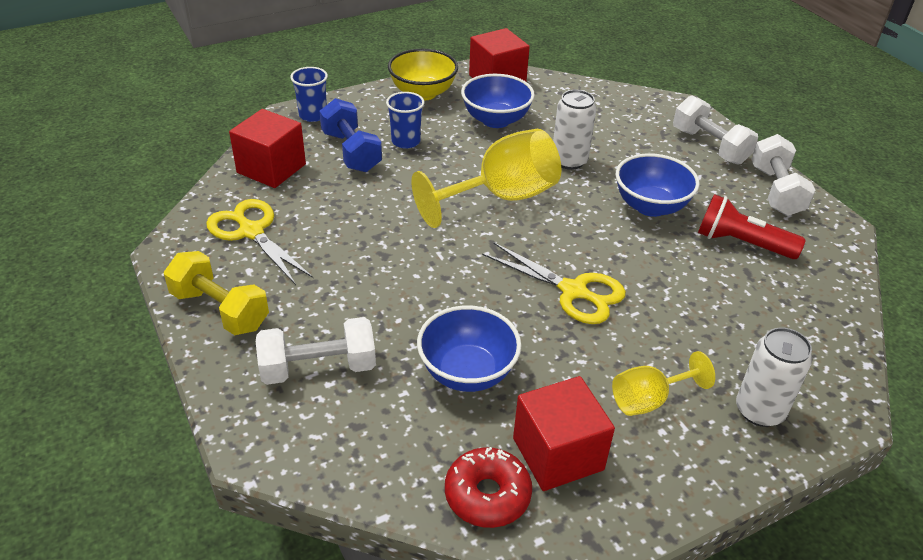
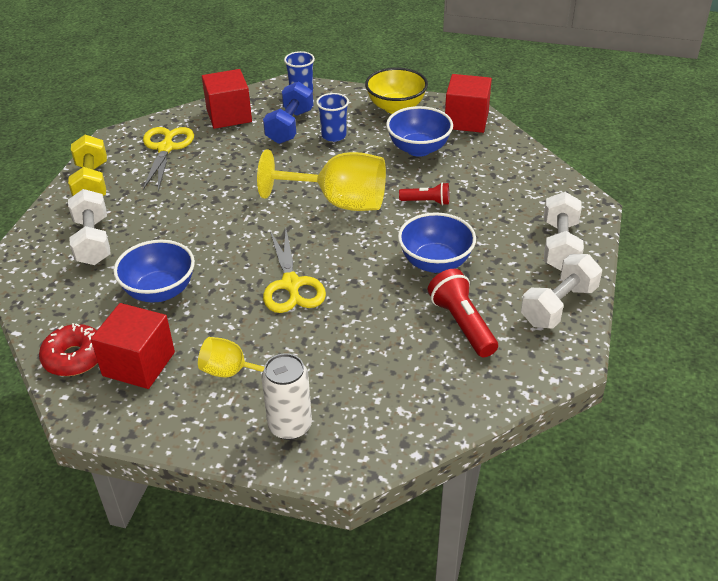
camera: 45 degrees right, 0 degrees up
(318, 368) = (93, 241): white dumbbell -> white dumbbell turned 45 degrees clockwise
(569, 161) = (426, 202): white can -> red flashlight

